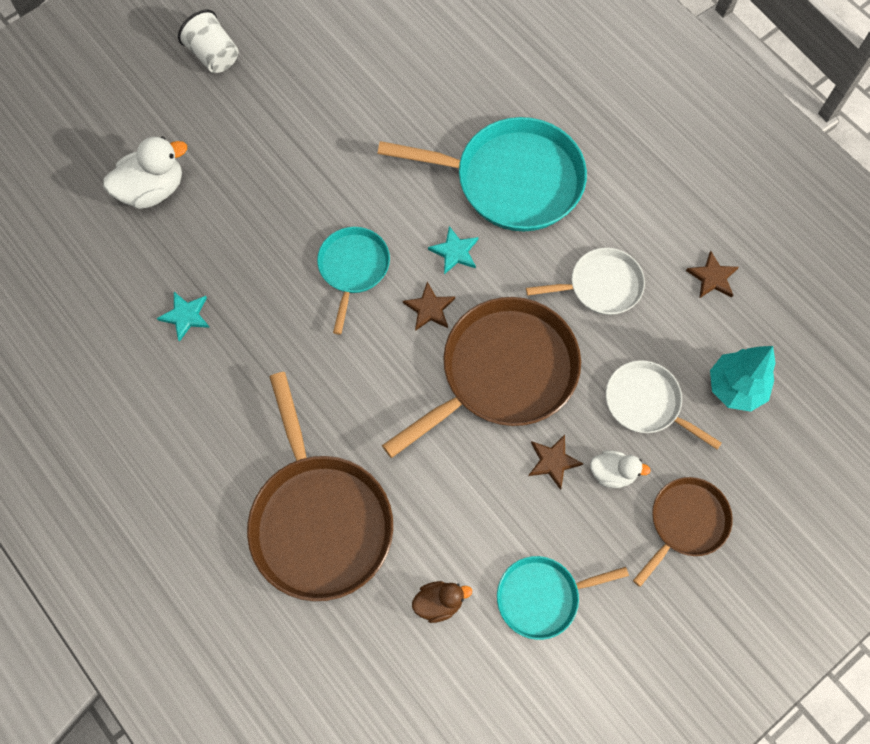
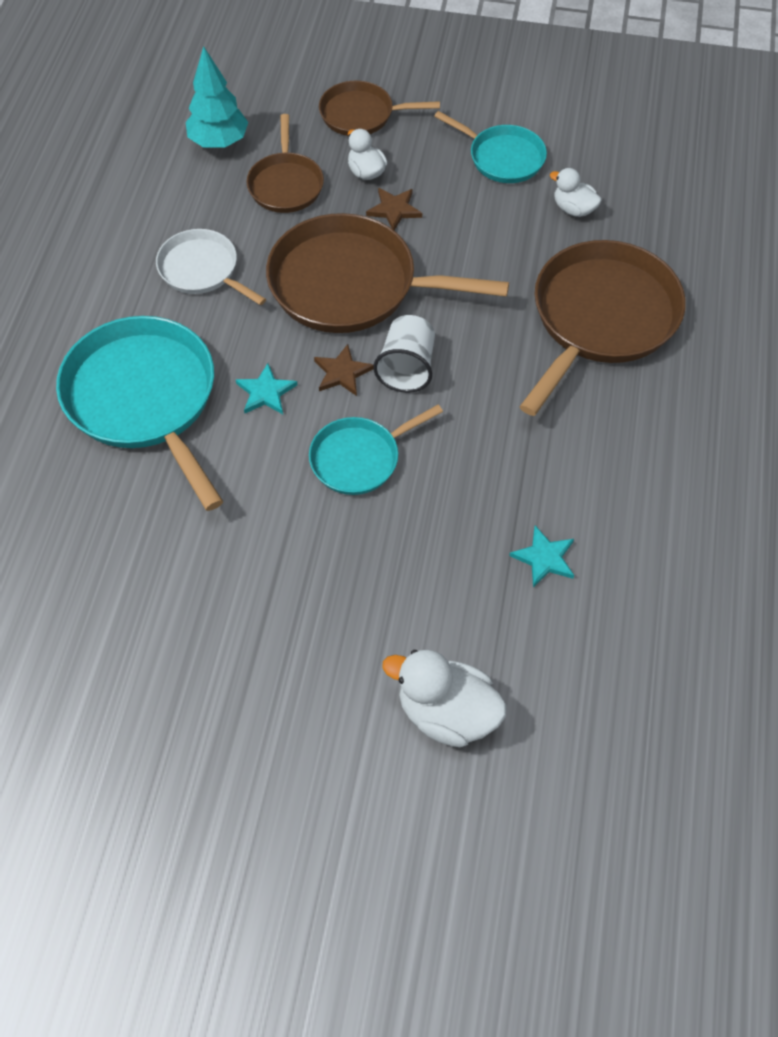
camera: 130 degrees left, 10 degrees down
(214, 56) = (218, 806): white cup -> white cup (407, 368)
(439, 602) = (573, 209): brown duck -> white duck
(646, 403) = (286, 184): white pan -> brown pan
(712, 277) = (124, 205): brown star -> none

